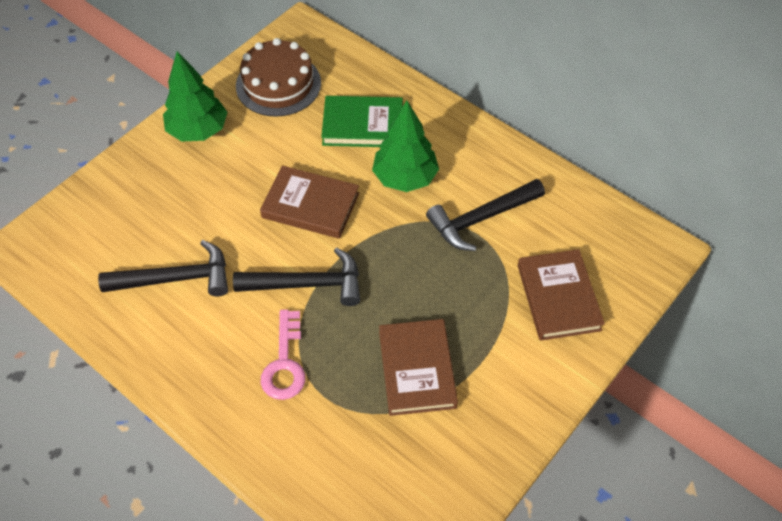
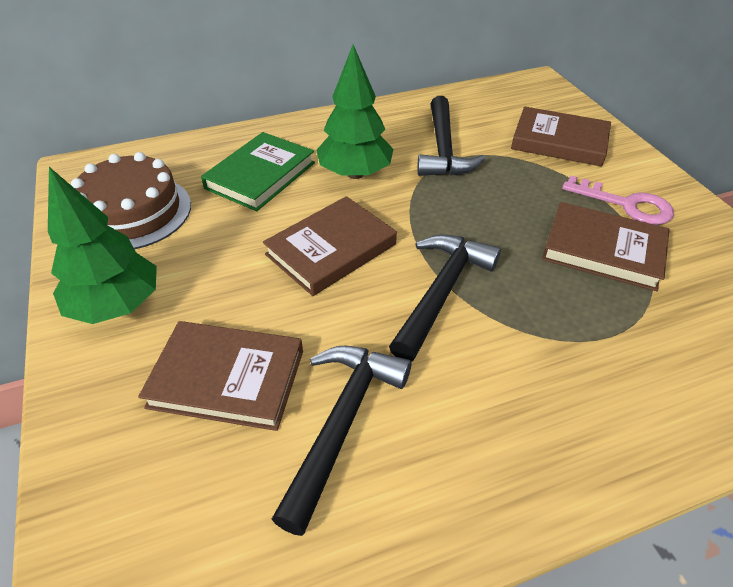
camera: 60 degrees left, 10 degrees down
(177, 211) = (227, 378): none -> brown book
(285, 363) = (548, 354): pink key -> pink key (626, 204)

